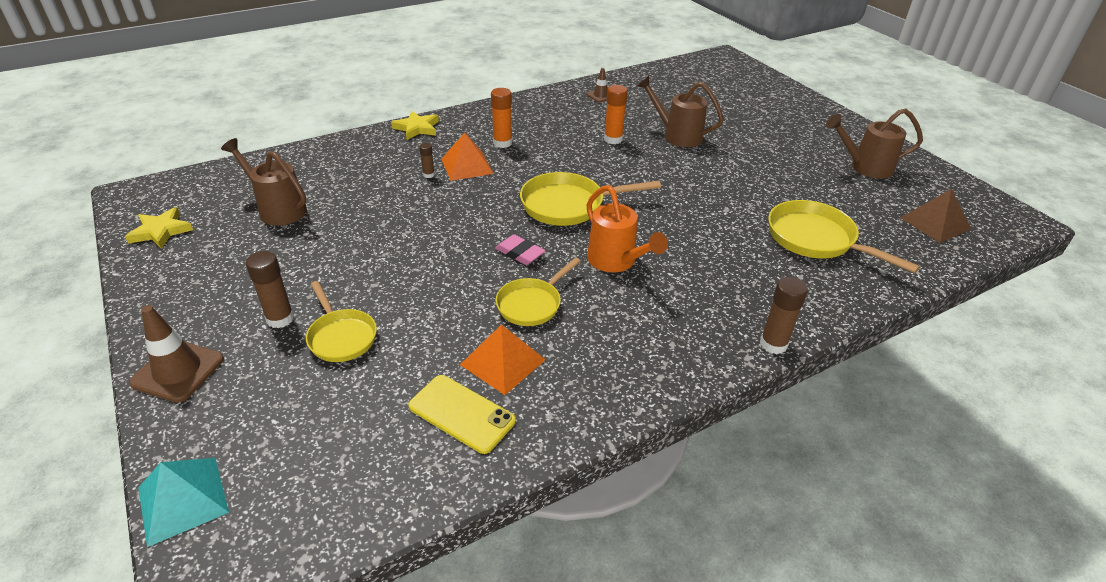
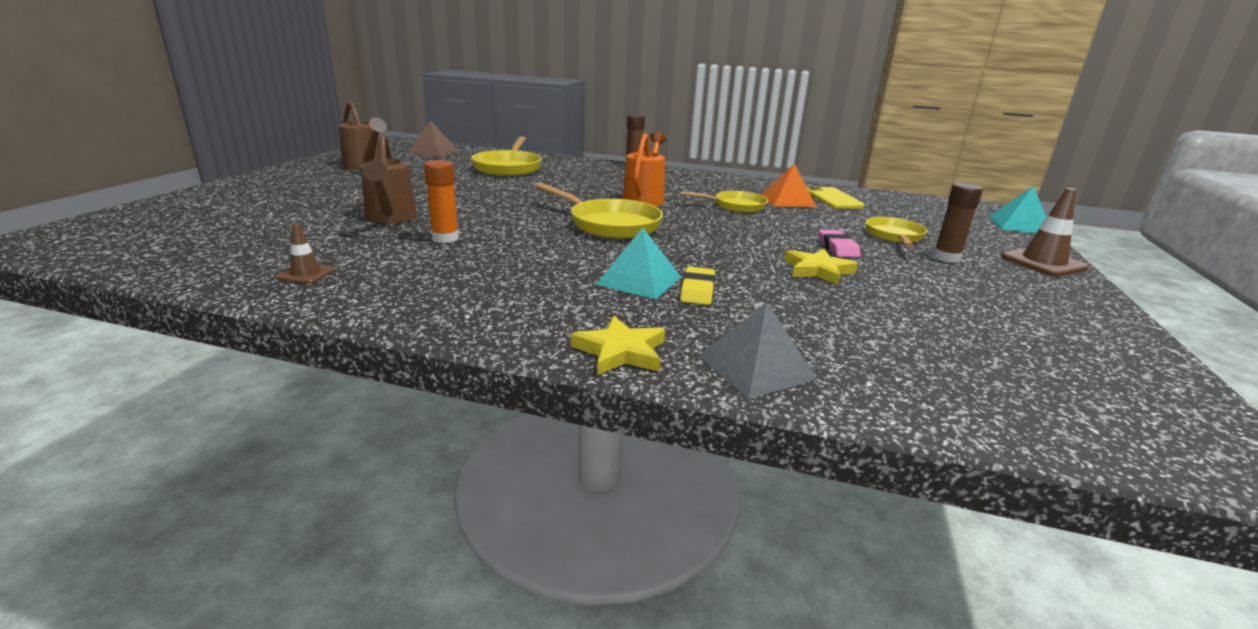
camera: 135 degrees left, 15 degrees down
(160, 231) = (1131, 375): yellow star -> yellow star (818, 270)
(278, 209) = (933, 333): brown watering can -> none
(356, 147) = (756, 367): none -> grey pyramid
(428, 175) = (697, 291): brown glue stick -> yellow eraser
(466, 166) = (639, 280): orange pyramid -> turquoise pyramid
(502, 143) = (553, 282): orange glue stick -> none
(520, 253) = (703, 221): pink eraser -> pink eraser (837, 248)

